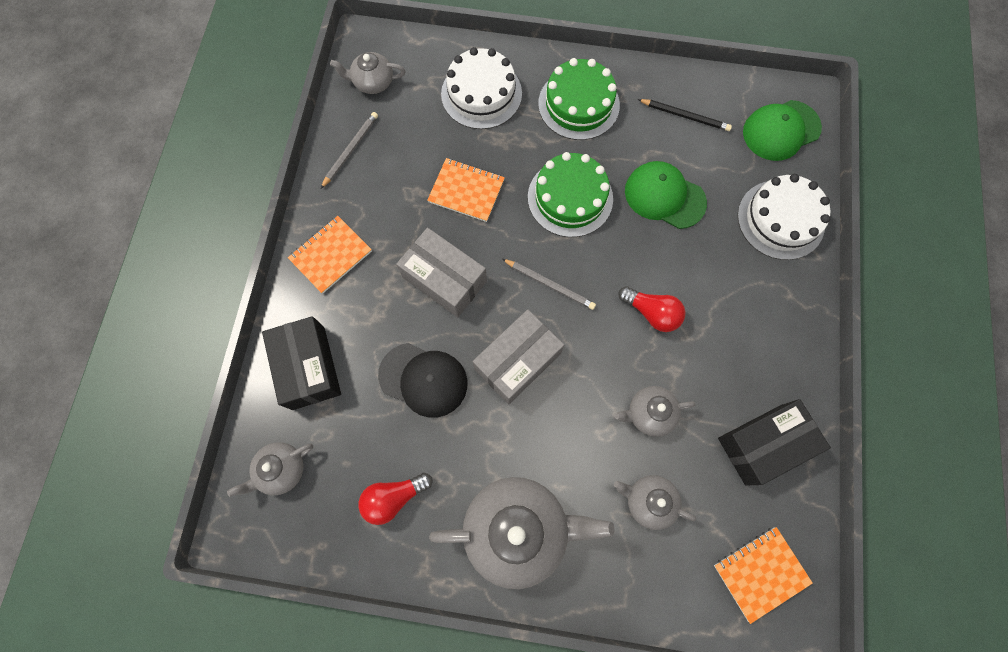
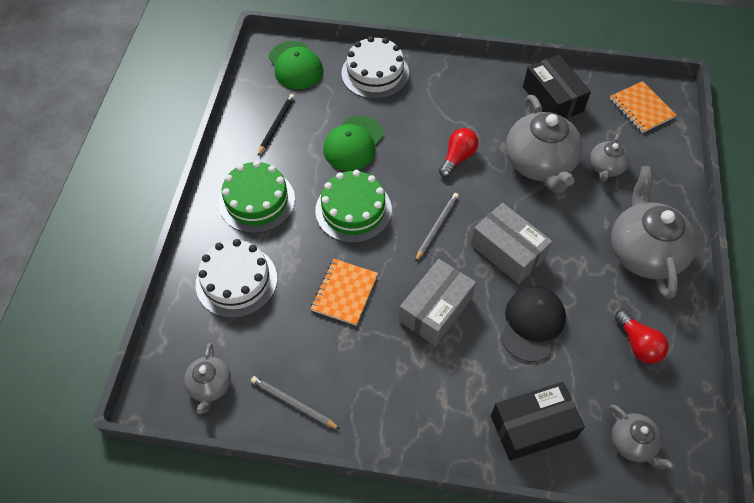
camera: 90 degrees left, 15 degrees down
(331, 255) = (414, 414): orange notebook -> none
(649, 413) = (539, 164): grey teapot -> grey teapot, size x1.93

